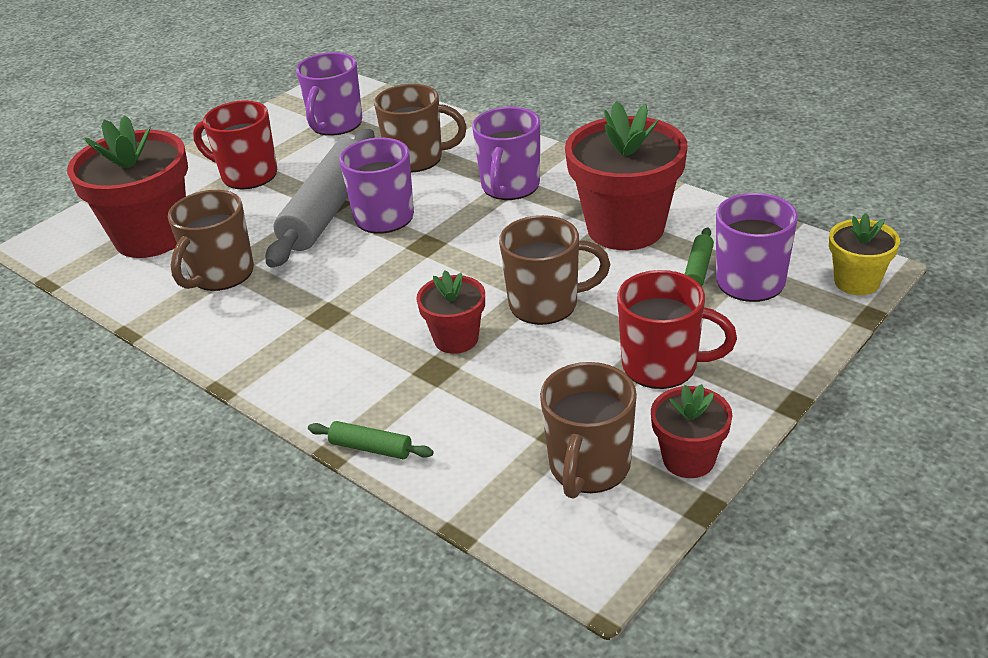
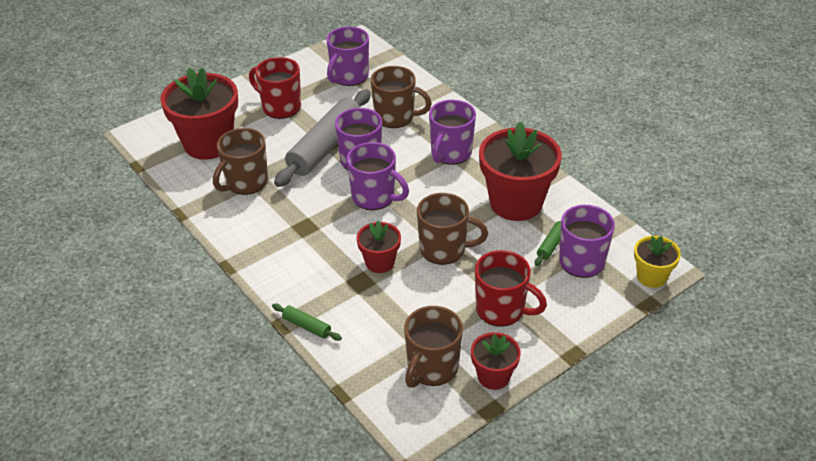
camera: 10 degrees right, 5 degrees up
(420, 258) = (374, 197): none -> purple mug

